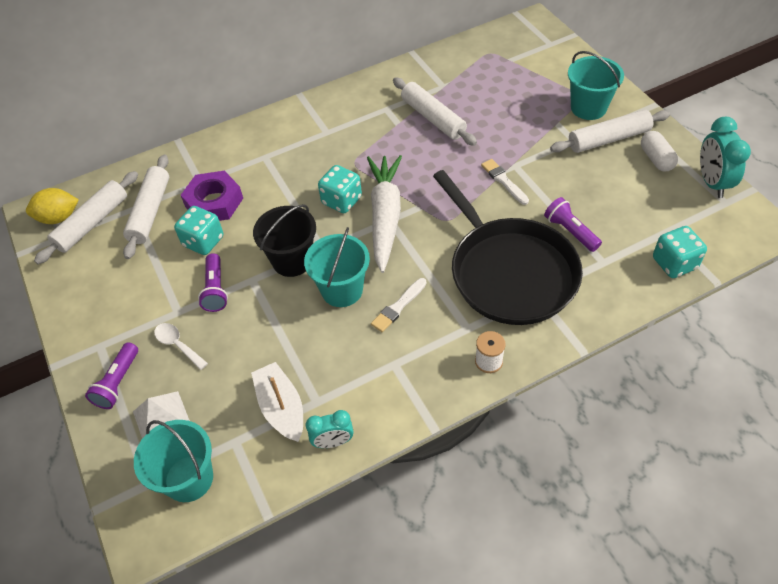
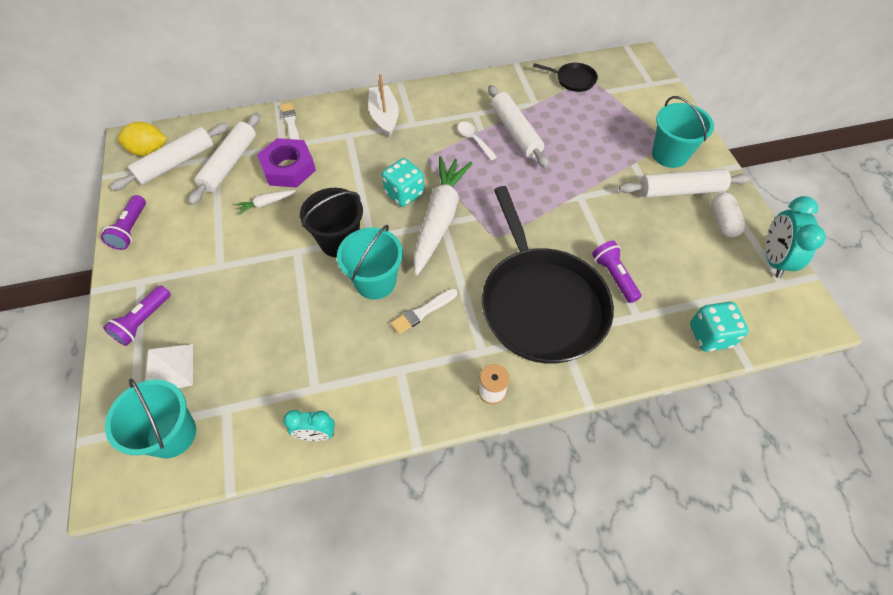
camera: 10 degrees right, 5 degrees up
(178, 345) = (209, 298): white spoon -> white spoon (474, 140)
(203, 241) = (266, 203): turquoise dice -> white carrot
(215, 290) = (261, 253): purple flashlight -> purple flashlight (131, 229)
(281, 408) = (280, 386): white boat -> white boat (384, 117)
(473, 56) = (573, 80): none -> black pan
(504, 181) = (564, 209): white brush -> white brush (291, 123)

